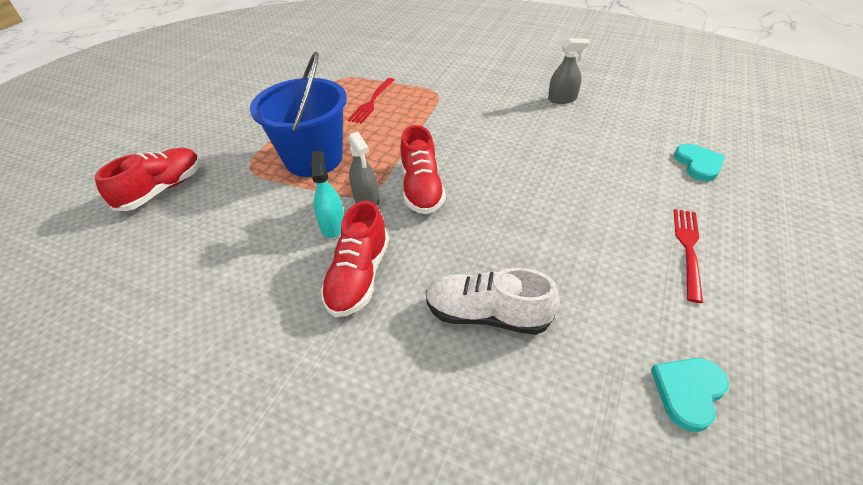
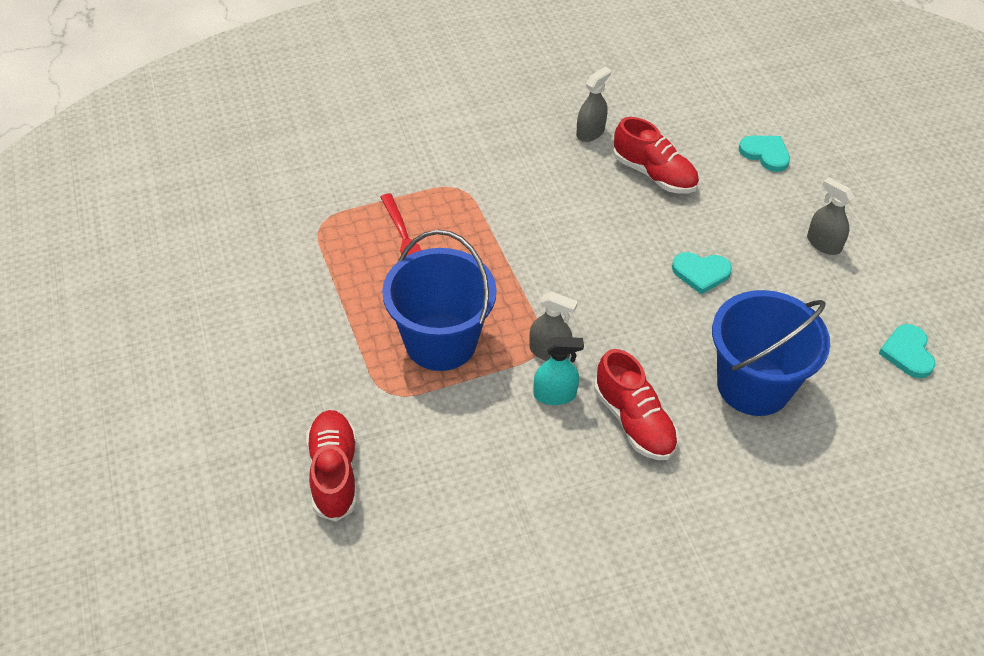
camera: 45 degrees left, 5 degrees up
(333, 225) = (554, 395): turquoise spray bottle -> turquoise spray bottle turned 135 degrees clockwise
(421, 189) = (583, 311): red shoe -> red shoe (654, 174)
(487, 315) = (753, 385): white shoe -> blue bucket
(542, 212) = (701, 273): none -> turquoise heart
(688, 248) = (823, 244): red fork -> grey spray bottle

